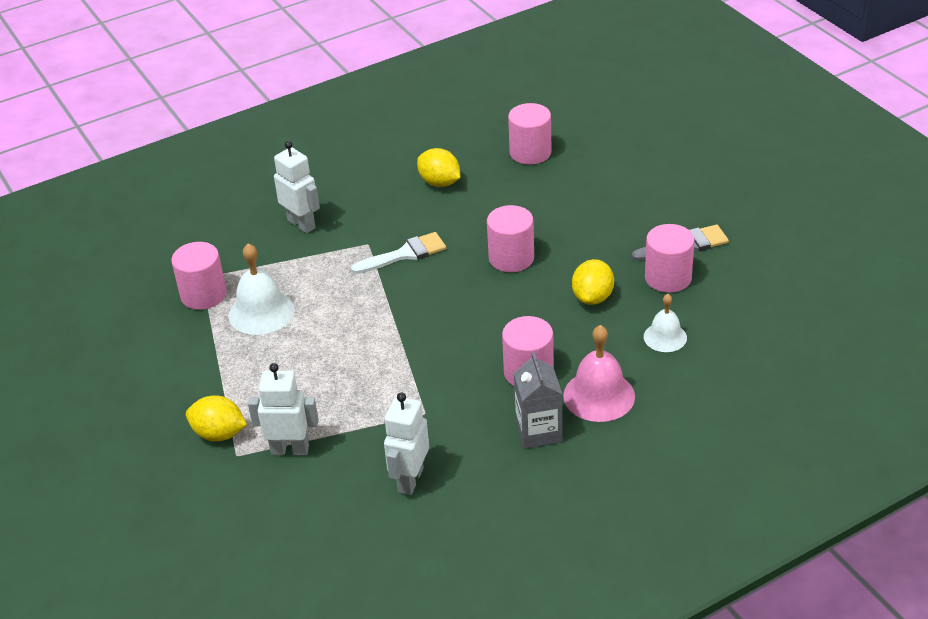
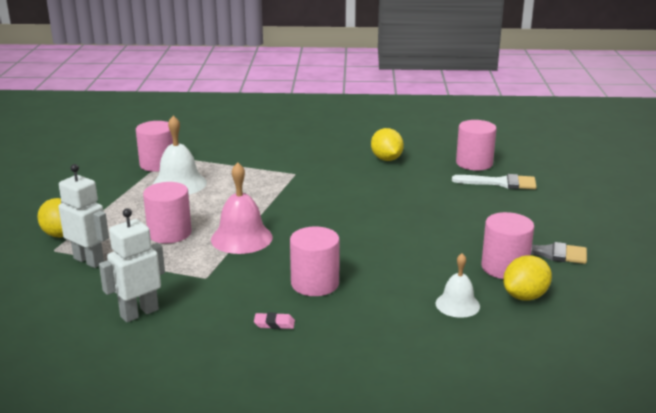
camera: 30 degrees right, 15 degrees down
(301, 224) = (266, 151): white robot -> none
(405, 254) = (312, 186): white brush -> white brush (500, 183)
(511, 258) = (387, 213): pink cylinder -> pink cylinder (169, 233)
(538, 431) = (274, 324): grey carton -> pink eraser
(592, 297) = (424, 257): yellow lemon -> yellow lemon (525, 296)
(599, 395) = (353, 321): pink bell -> pink bell (241, 238)

